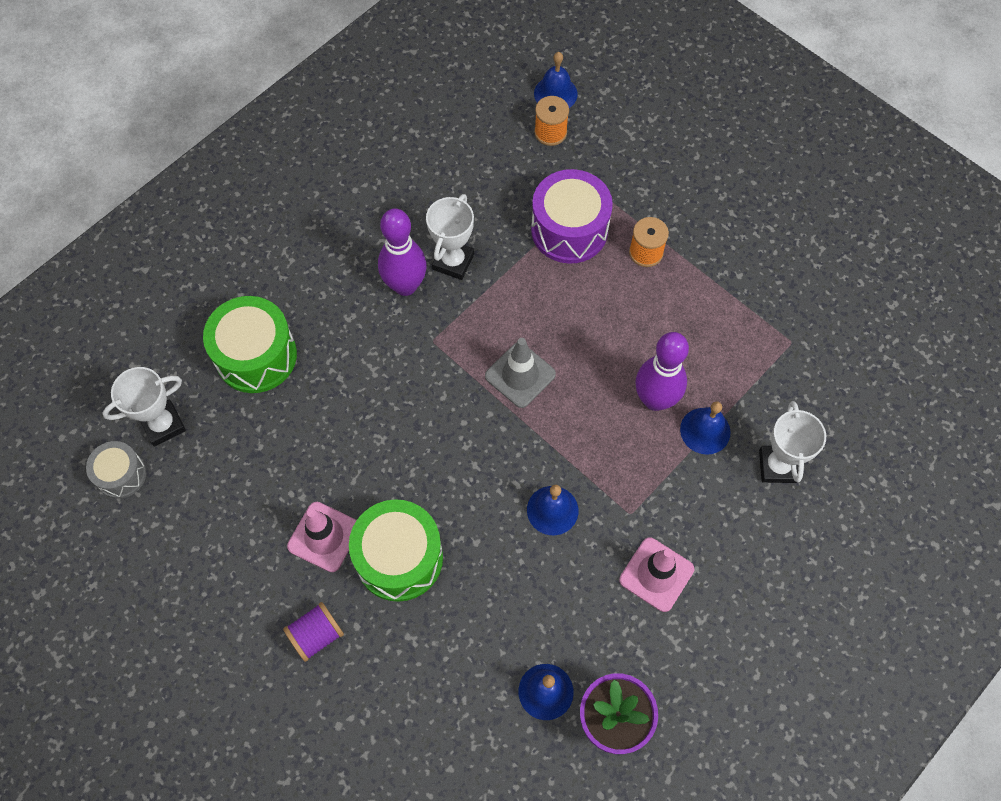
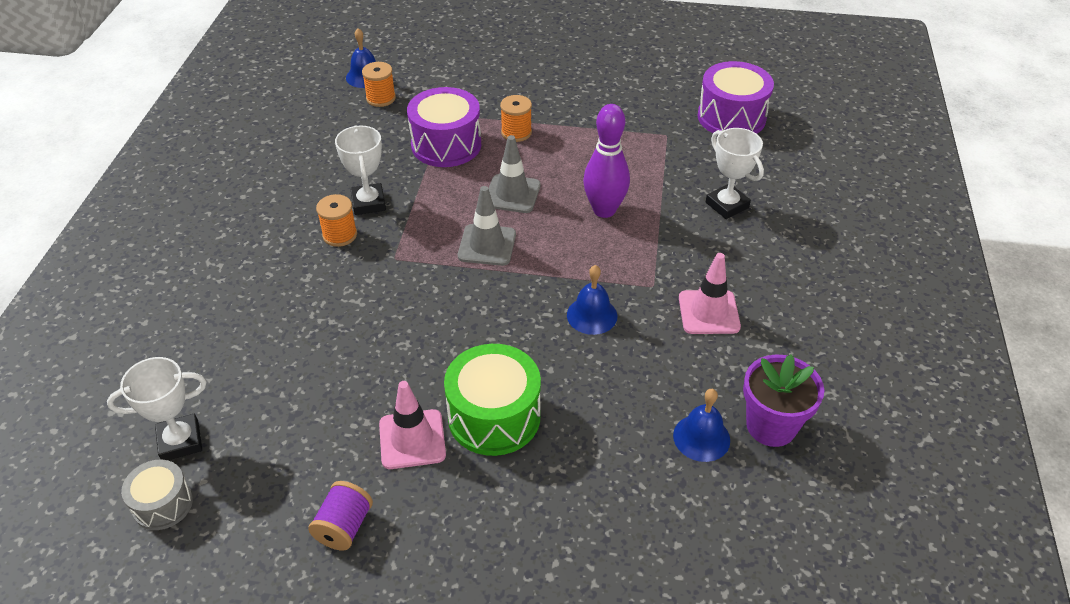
camera: 35 degrees left, 20 degrees down
(163, 425) = (180, 441): white trophy -> white trophy turned 45 degrees clockwise
(256, 356) = (238, 344): green drum -> none
(316, 635) = (468, 517): purple spool -> purple spool (344, 527)
(405, 285) = (340, 235): purple bowling pin -> orange spool
(585, 328) = (512, 194): none -> grey traffic cone
(705, 430) = (657, 210): blue bell -> none
(879, 358) = (731, 117): none -> purple drum

